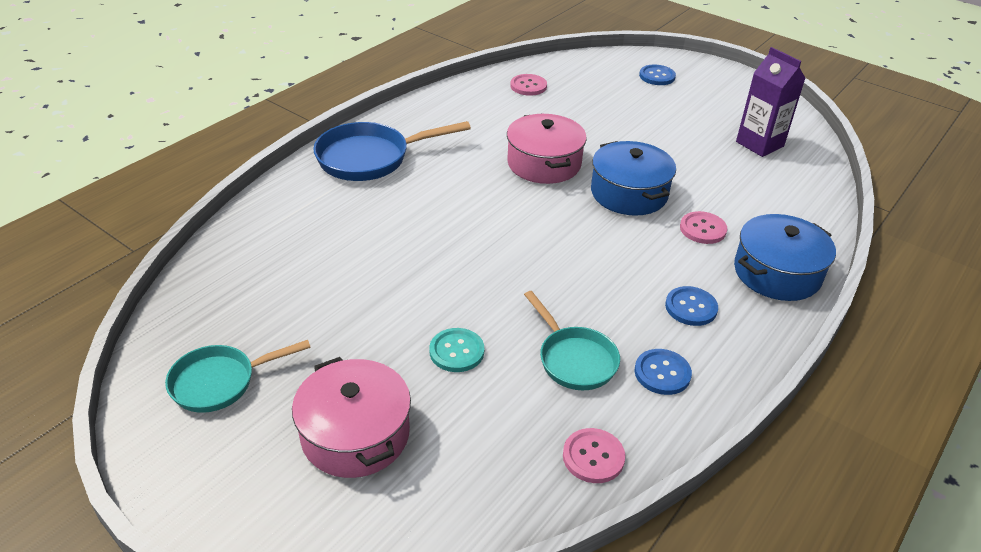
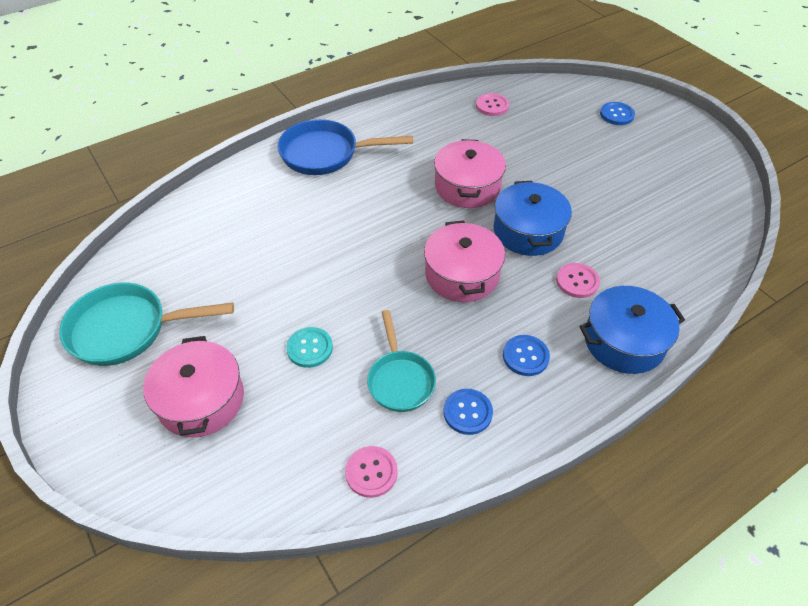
camera: 20 degrees right, 10 degrees up
(220, 382) = (127, 330): turquoise pan -> turquoise pan, size x1.52
(584, 246) = (462, 274): none -> pink pot
(759, 144) = (679, 204): purple carton -> none

